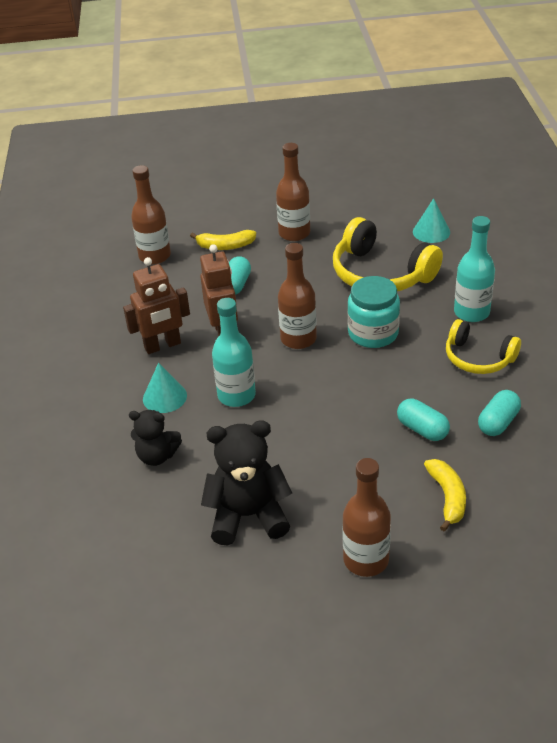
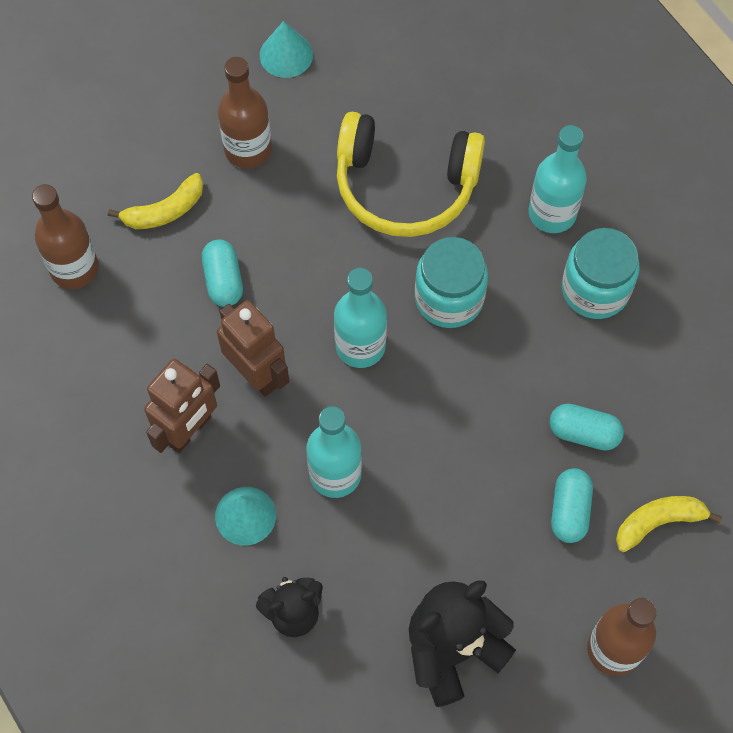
camera: 30 degrees left, 25 degrees up
(298, 339) = (360, 346): brown bottle -> turquoise bottle
(431, 232) = (432, 79): turquoise cone -> turquoise cone (286, 55)
(447, 497) = (658, 522): yellow banana -> yellow banana turned 75 degrees counterclockwise
(478, 358) = (595, 289): yellow headphones -> turquoise jar
(498, 422) = (663, 385): turquoise capsule -> turquoise capsule (569, 510)

